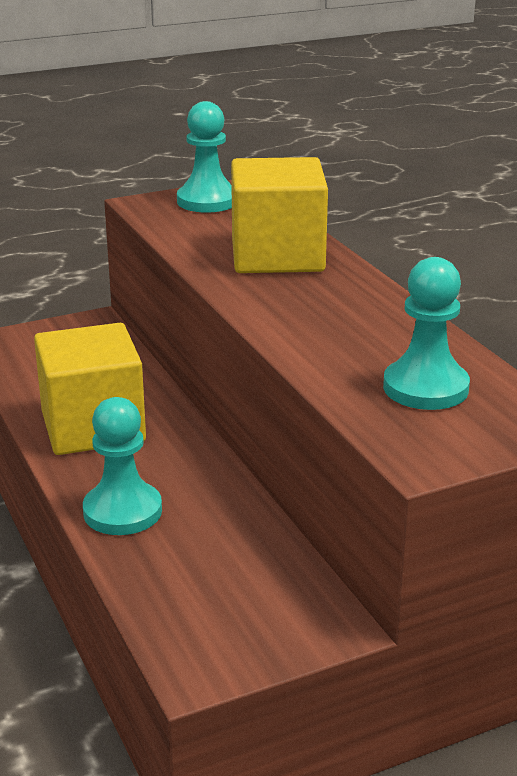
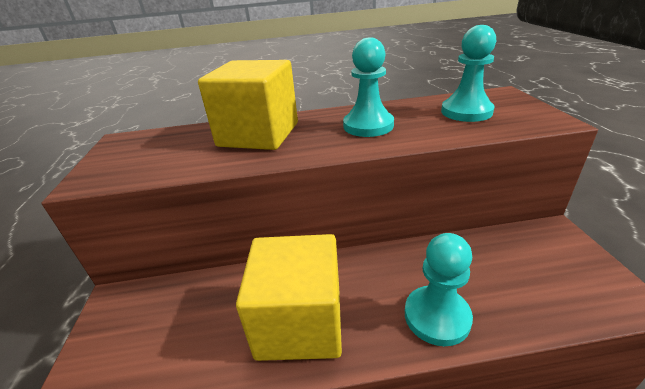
camera: 70 degrees left, 5 degrees up
(207, 201) = (128, 151): turquoise pawn -> turquoise pawn (368, 126)

